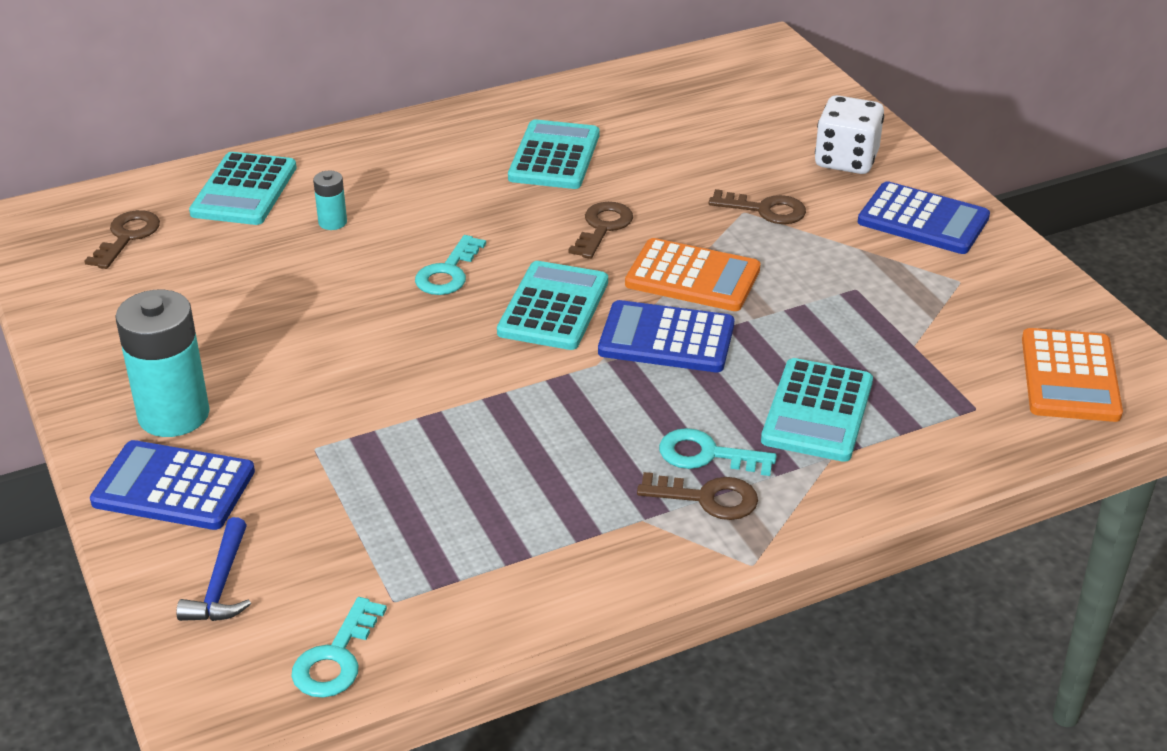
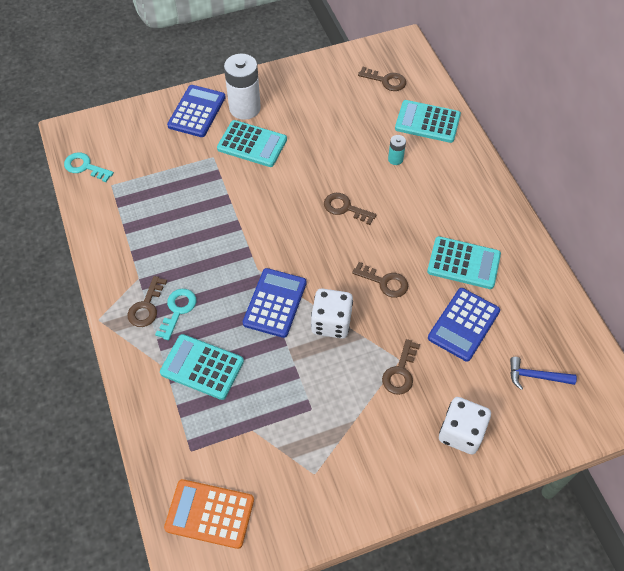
camera: 95 degrees right, 20 degrees up
(174, 415) = (244, 108): turquoise battery -> white battery
(221, 585) = (134, 130): blue hammer -> blue hammer (536, 376)
(448, 272) = (345, 208): turquoise key -> brown key
(553, 307) = (309, 253): turquoise calculator -> turquoise calculator (252, 144)
(692, 277) = (331, 322): orange calculator -> white dice
(923, 220) = (385, 467): blue calculator -> blue calculator (463, 324)

